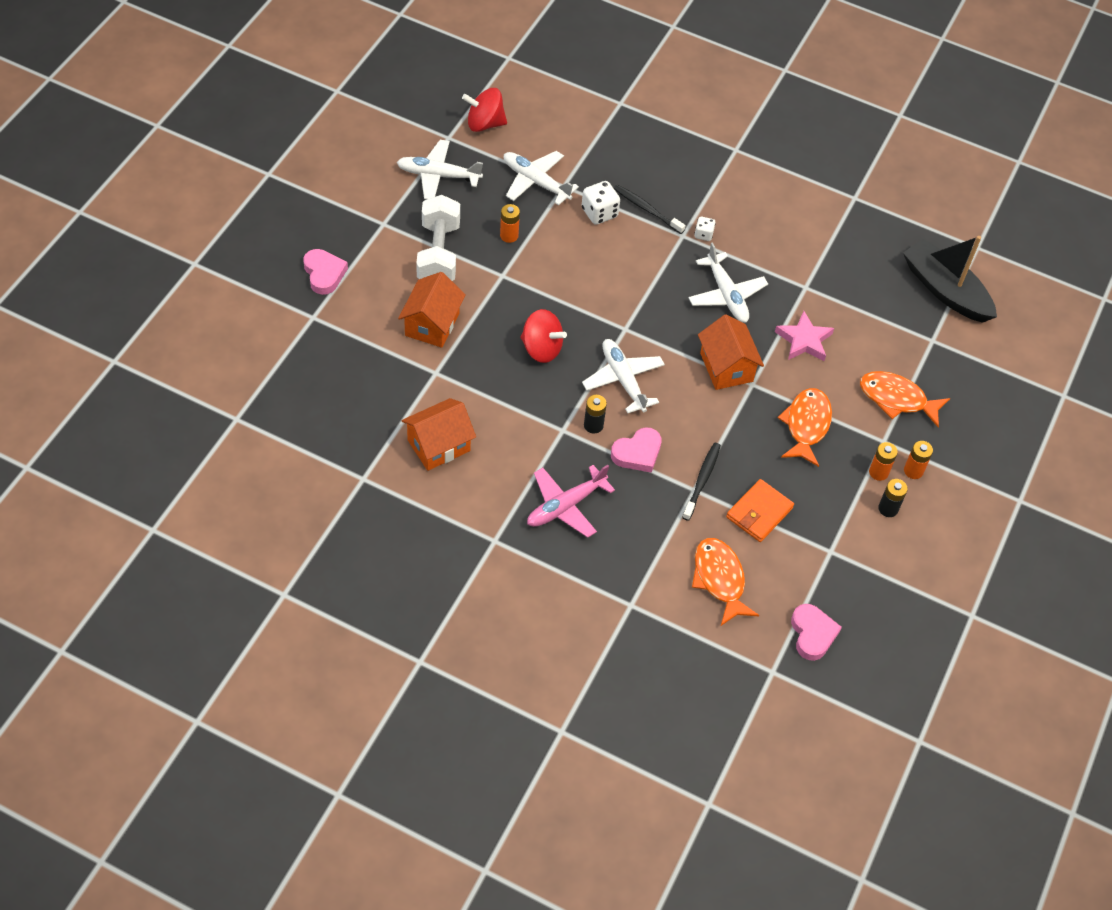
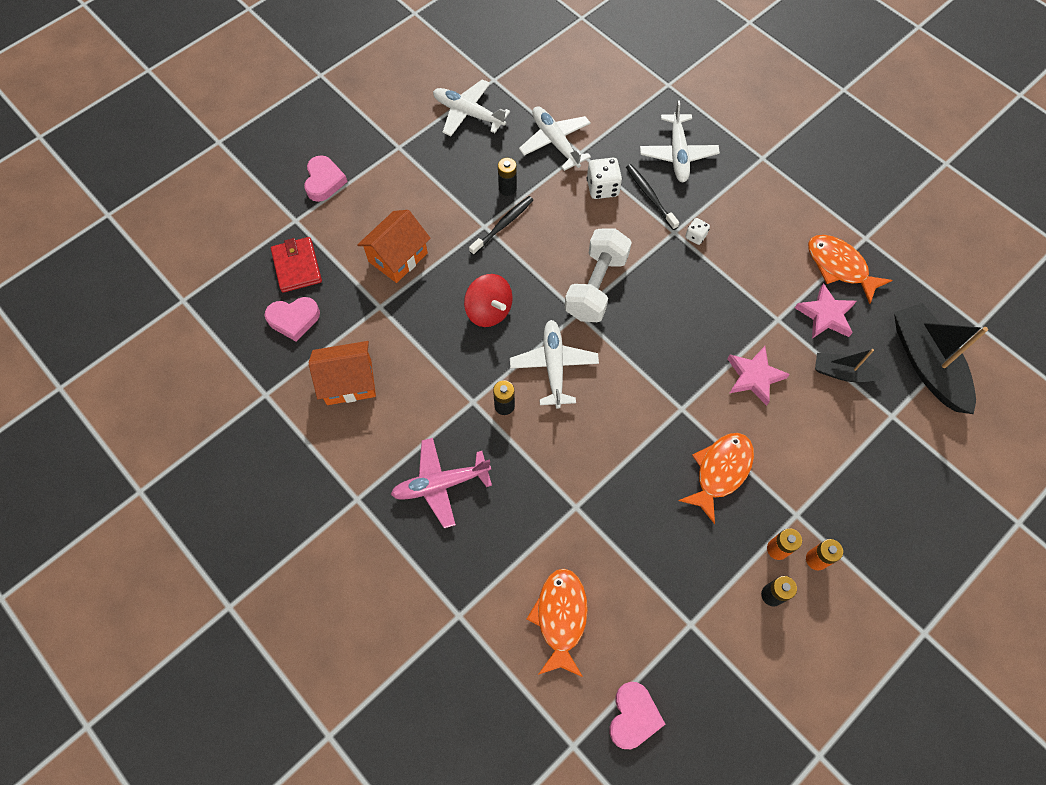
camera: 25 degrees right, 10 degrees up
(336, 358) = (297, 266): none -> red wallet
(438, 254) = (434, 189): white dumbbell -> white dumbbell (596, 286)
(485, 123) = (532, 74): red spinning top -> none
(509, 235) = (507, 188): orange battery -> black battery
(637, 453) = (535, 449): pink heart -> pink heart (294, 319)
(702, 480) = (588, 499): black toothbrush -> black toothbrush (503, 225)
(726, 295) = (693, 305): white plane -> white plane (678, 154)
(726, 367) = (662, 383): orange house -> none
(759, 513) = (632, 555): orange wallet -> none
(845, 272) = (825, 315): none -> pink star
(878, 316) = (843, 373): none -> black boat
(897, 399) = (828, 471): orange fish -> orange fish (839, 267)

